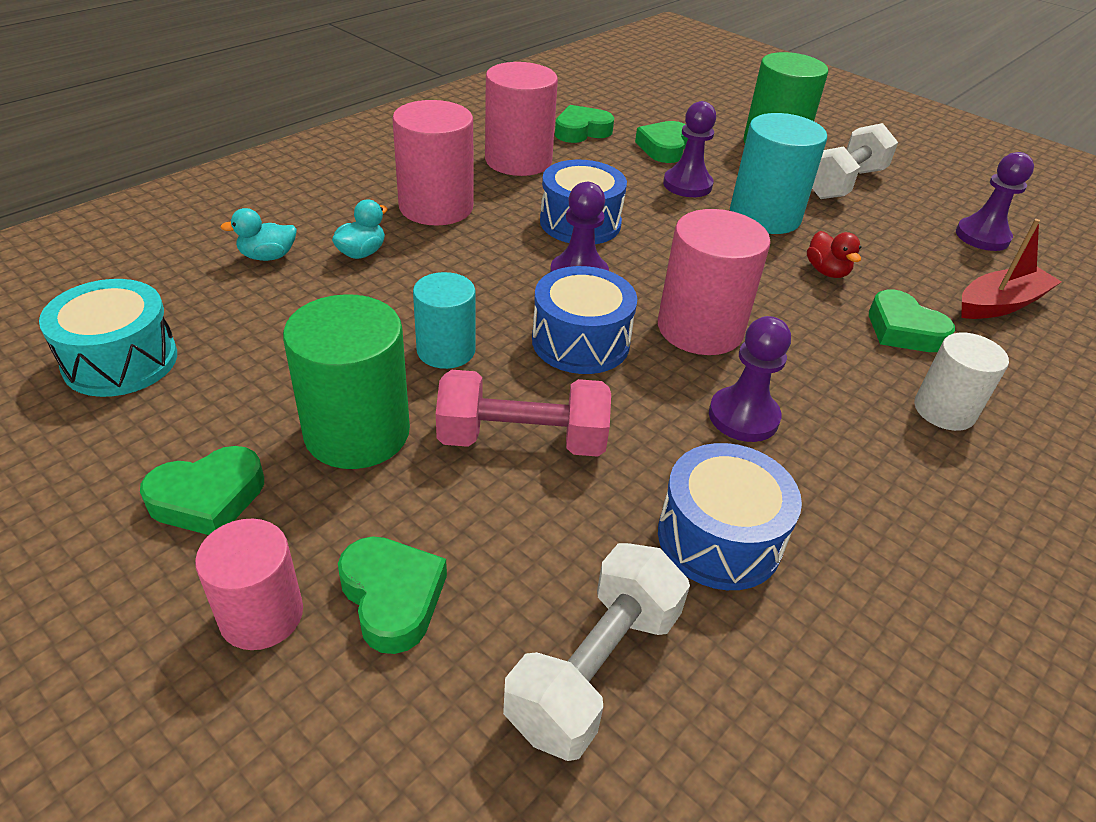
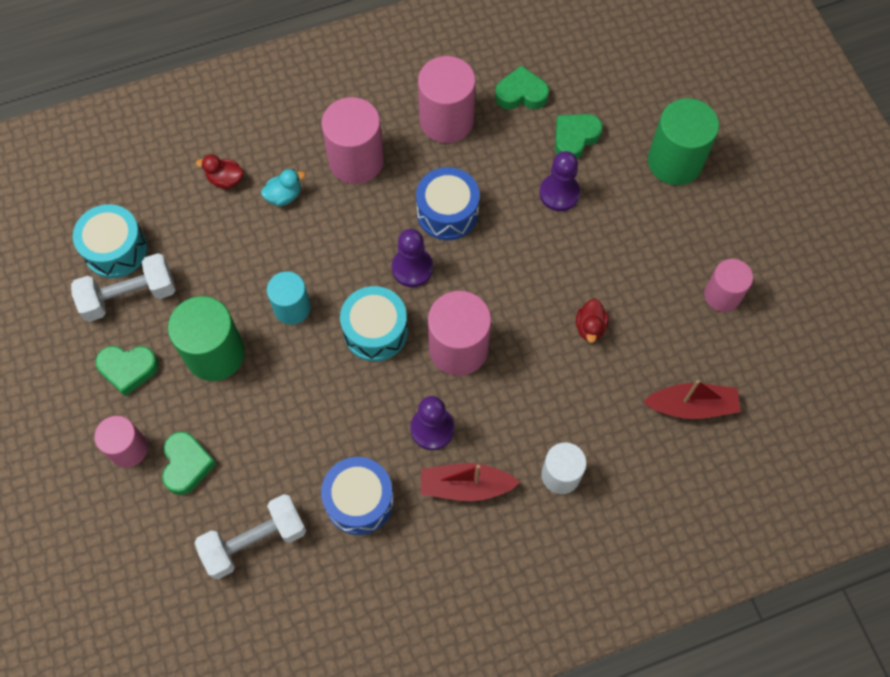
camera: 30 degrees right, 25 degrees up
(268, 256) = (225, 180): turquoise duck -> red duck
(522, 440) = (297, 394): pink dumbbell -> none
(580, 342) = (375, 331): blue drum -> turquoise drum
(765, 216) = (592, 251): turquoise cylinder -> none
(844, 183) = (692, 233): white dumbbell -> white dumbbell (129, 296)
(846, 464) = (465, 486): none -> red boat
(903, 330) = (596, 402): green heart -> none
(922, 217) = (722, 295): none -> pink cylinder
(982, 236) = (750, 334): purple pawn -> none

